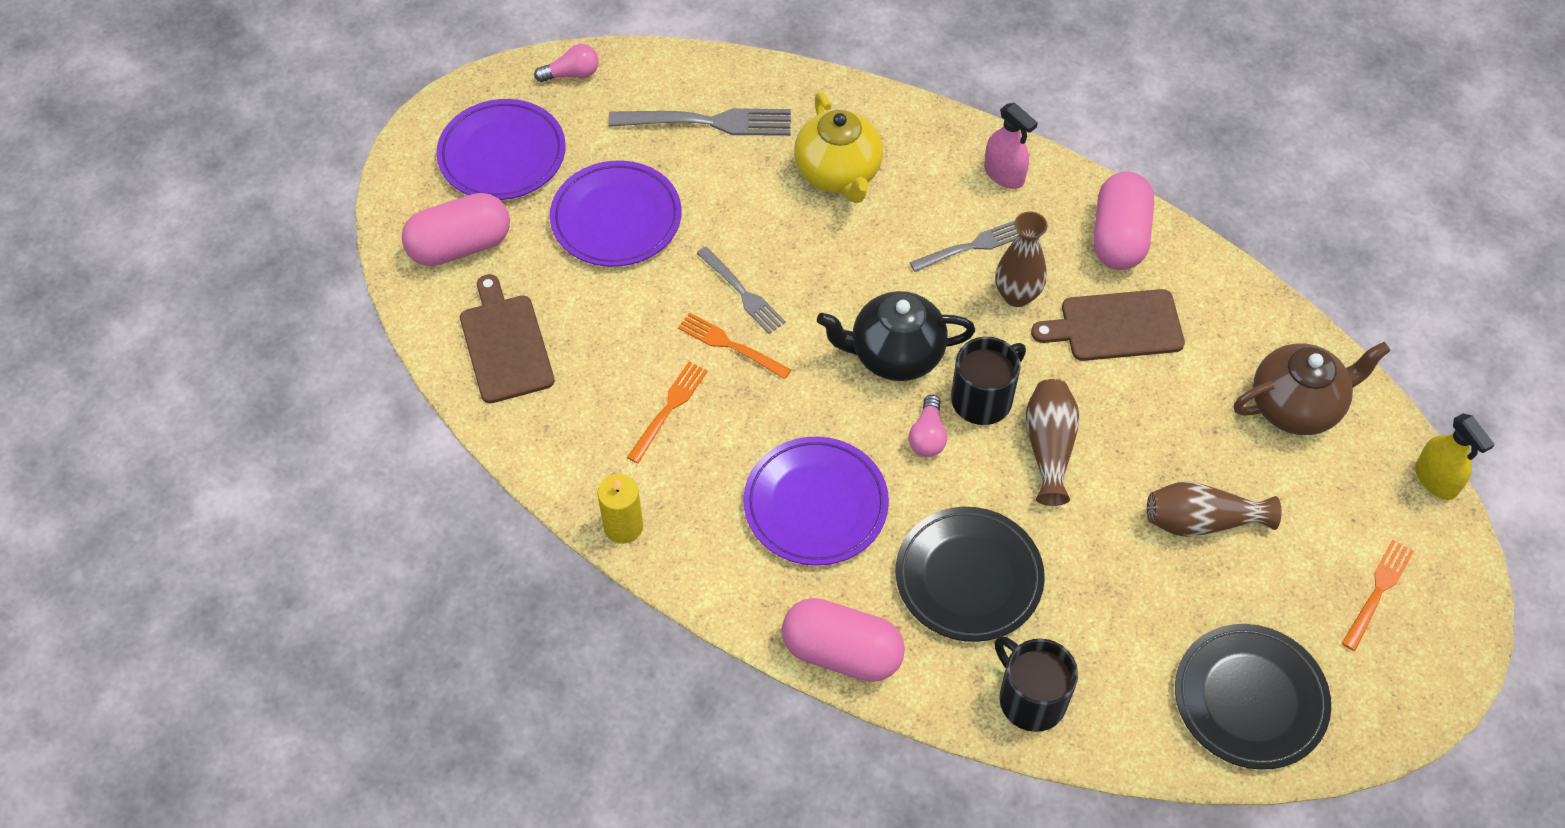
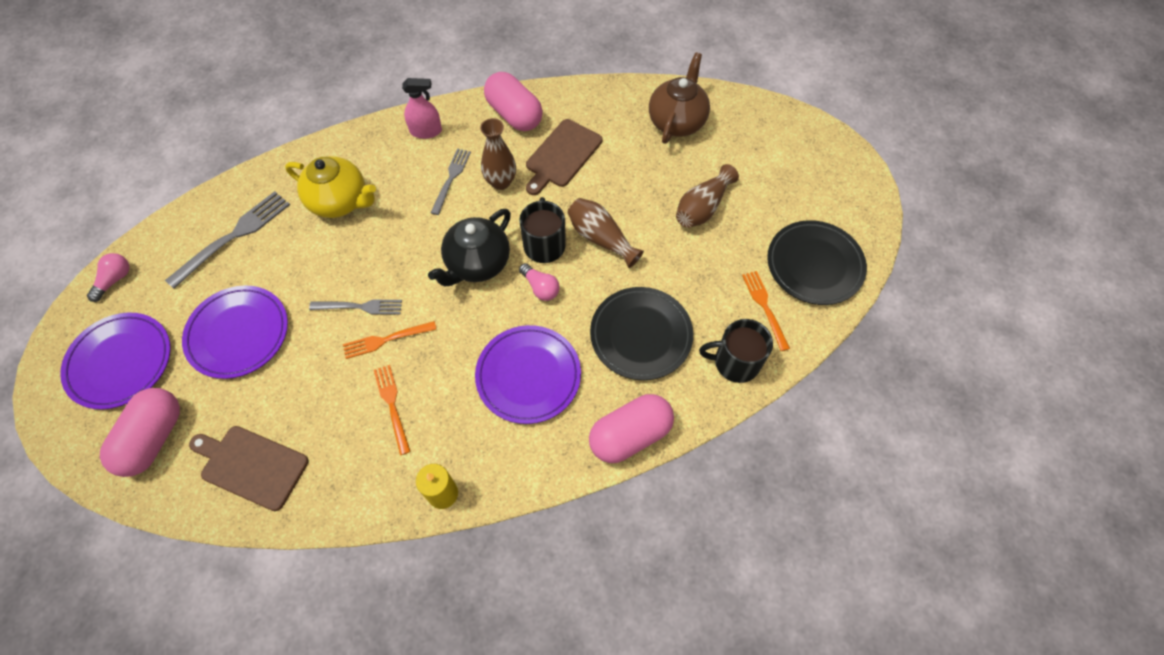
camera: 50 degrees left, 5 degrees up
(1378, 591) = (800, 169): orange fork -> orange fork (764, 307)
(1435, 480) = (763, 102): yellow spray bottle -> none

